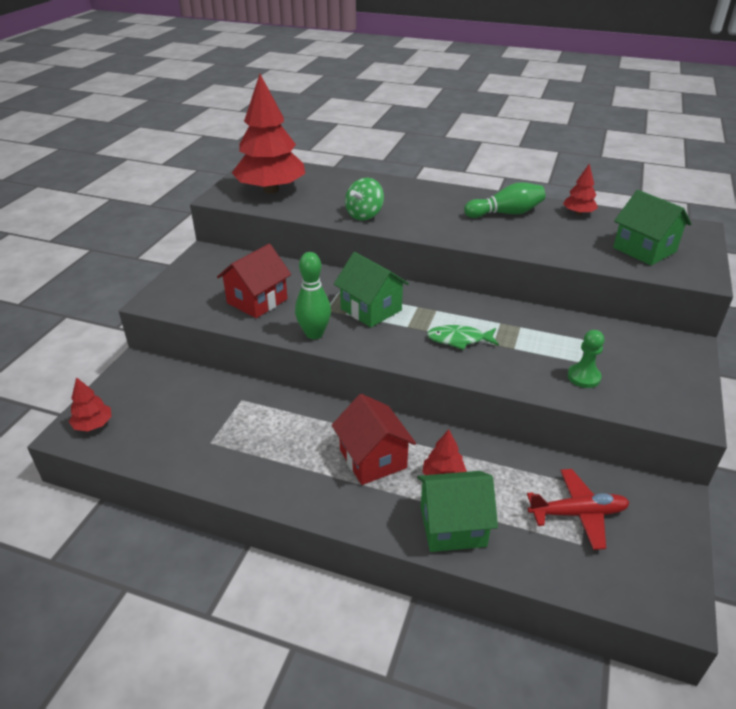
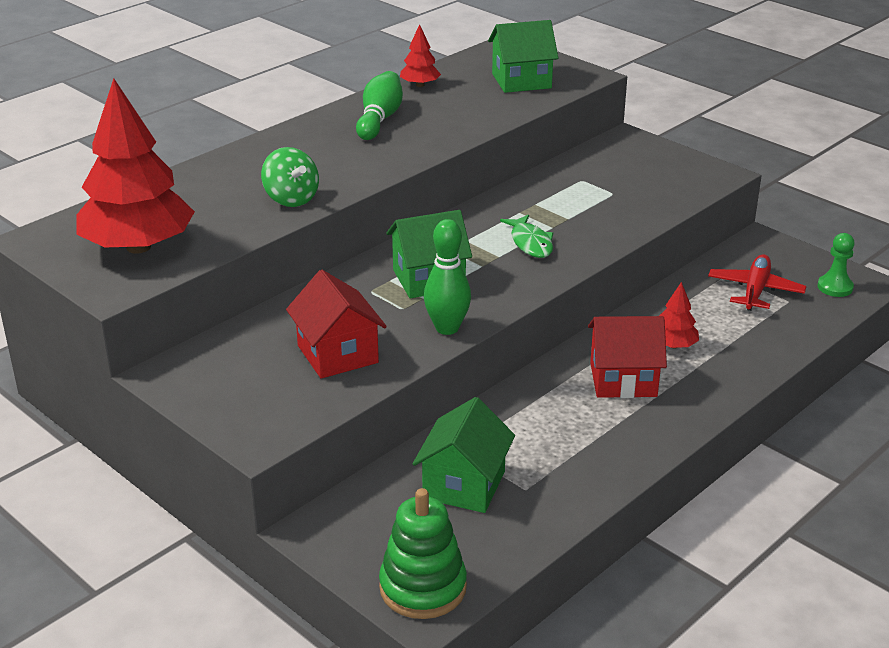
camera: 65 degrees left, 5 degrees down
(93, 425) = (423, 587): red tree -> green stacking toy
(453, 526) = (738, 359): green house -> green house (464, 485)
(459, 339) = (530, 243): green fish -> green fish turned 45 degrees counterclockwise
(583, 377) = (637, 200): green pawn -> green pawn (835, 287)

